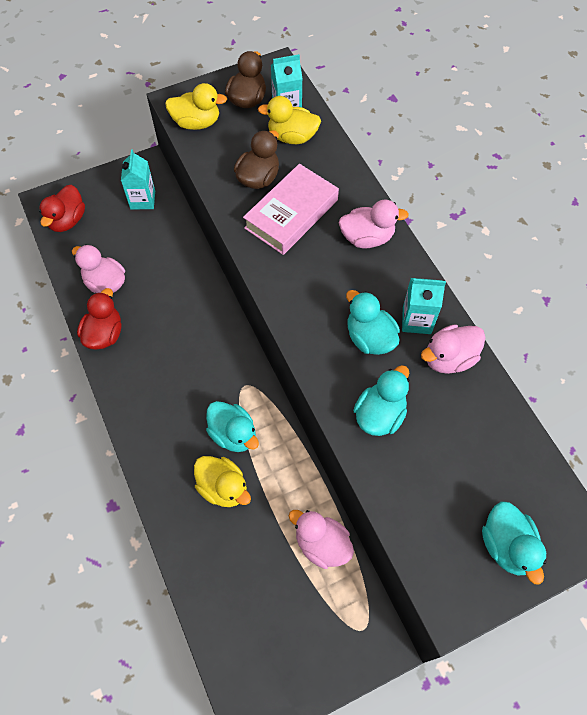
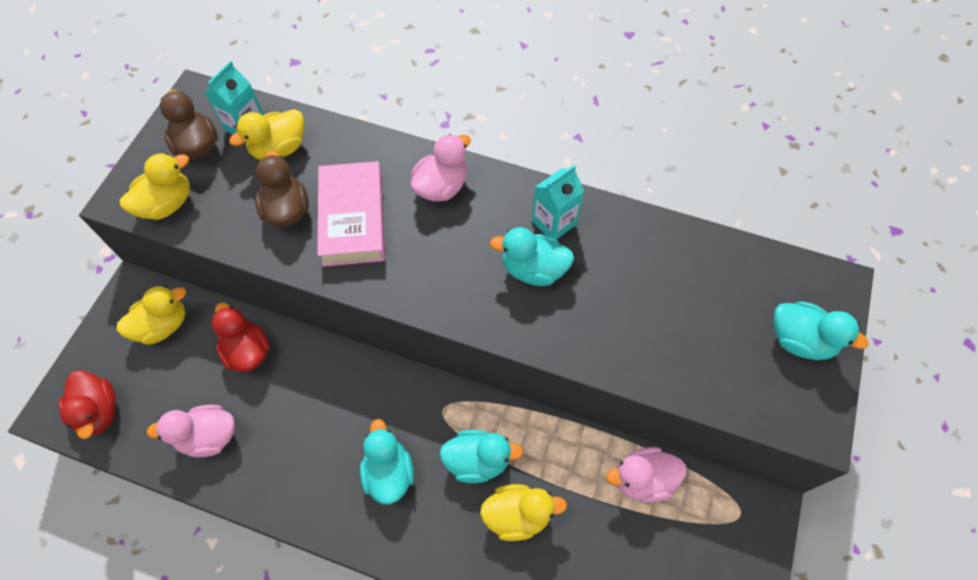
camera: 45 degrees left, 0 degrees up
(104, 334) = (259, 485): red duck -> red duck (247, 351)
(143, 200) = (163, 326): turquoise carton -> yellow duck
(379, 414) = (608, 326): turquoise duck -> turquoise duck (388, 472)
(449, 358) = (610, 233): pink duck -> none

